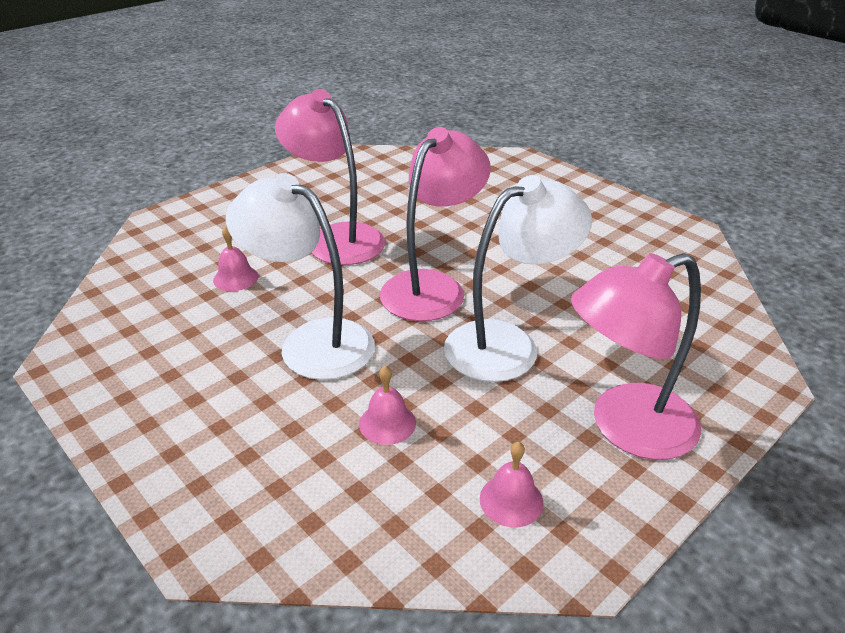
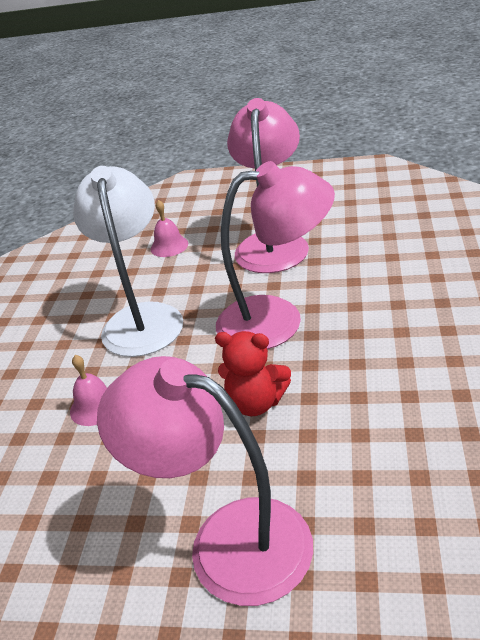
camera: 55 degrees right, 0 degrees up
(507, 344) = (256, 403): white lamp -> red teddy bear
(511, 500) = (72, 521): pink bell -> none

